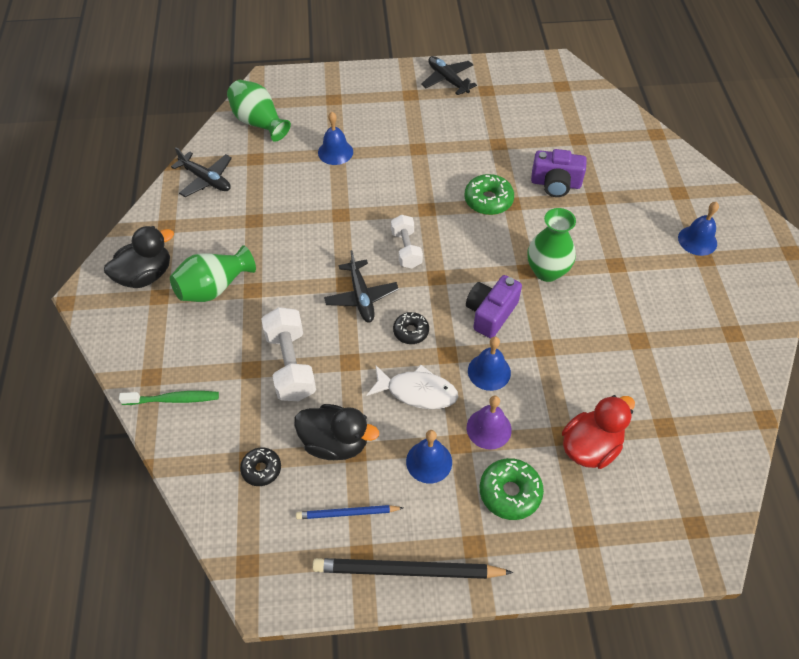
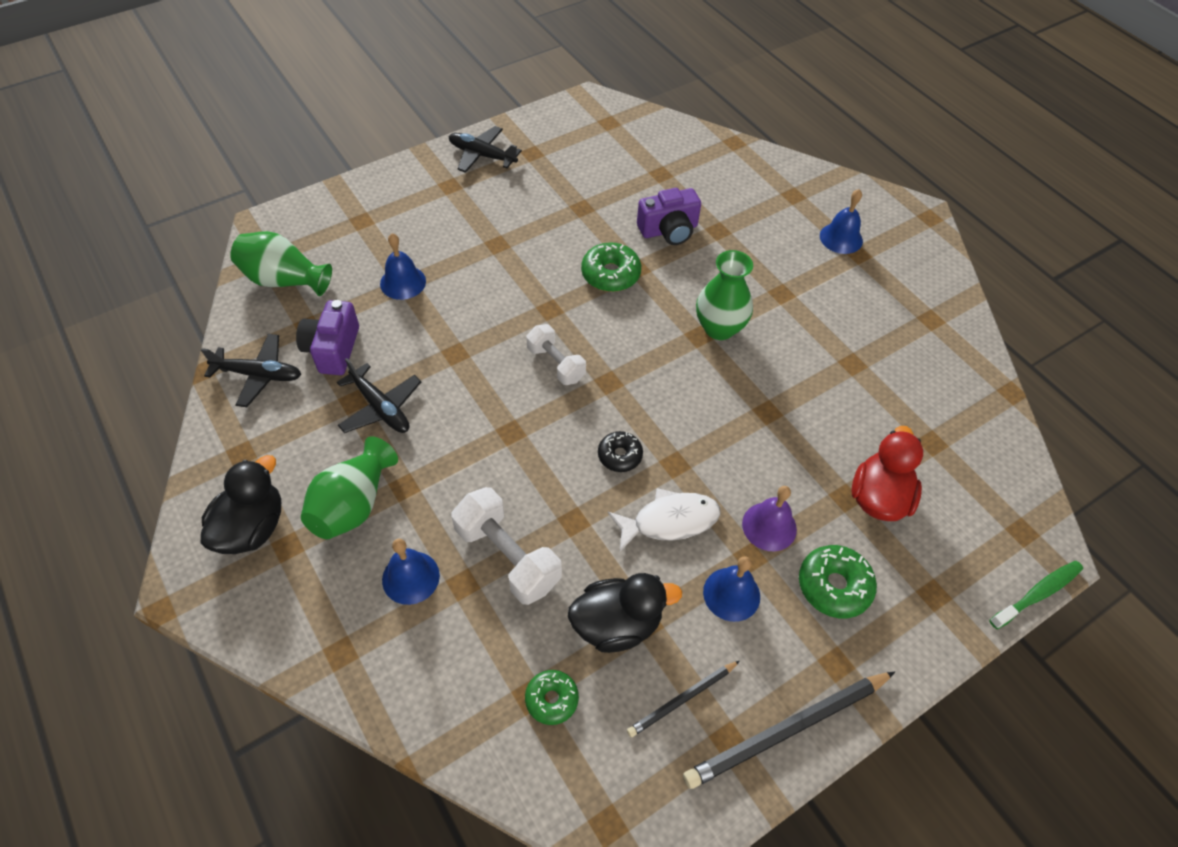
camera: 30 degrees left, 0 degrees up
(173, 399) = (388, 668): green toothbrush -> green toothbrush (1037, 594)
(261, 469) = (551, 699): black donut -> green donut
(347, 513) = (682, 699): blue pencil -> black pencil
(361, 297) = (539, 440): black plane -> black plane (381, 408)
(489, 371) = (730, 463): blue bell -> blue bell (410, 577)
(490, 313) = (691, 398): purple camera -> purple camera (333, 349)

